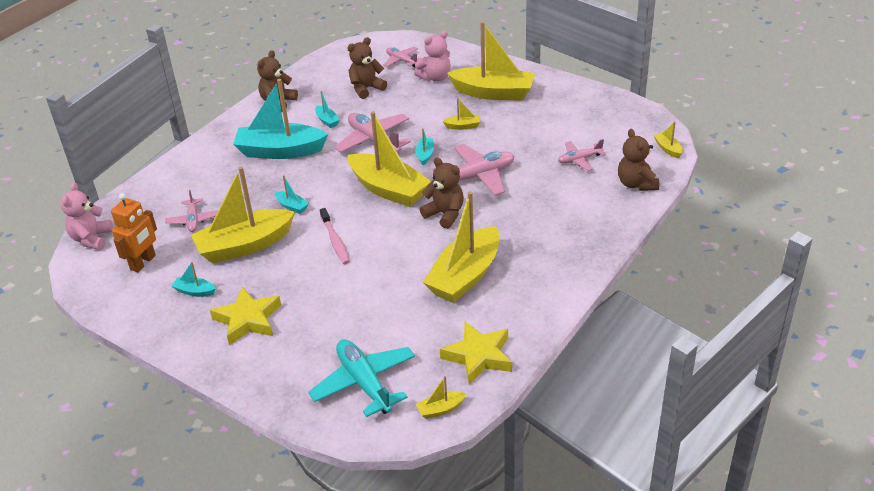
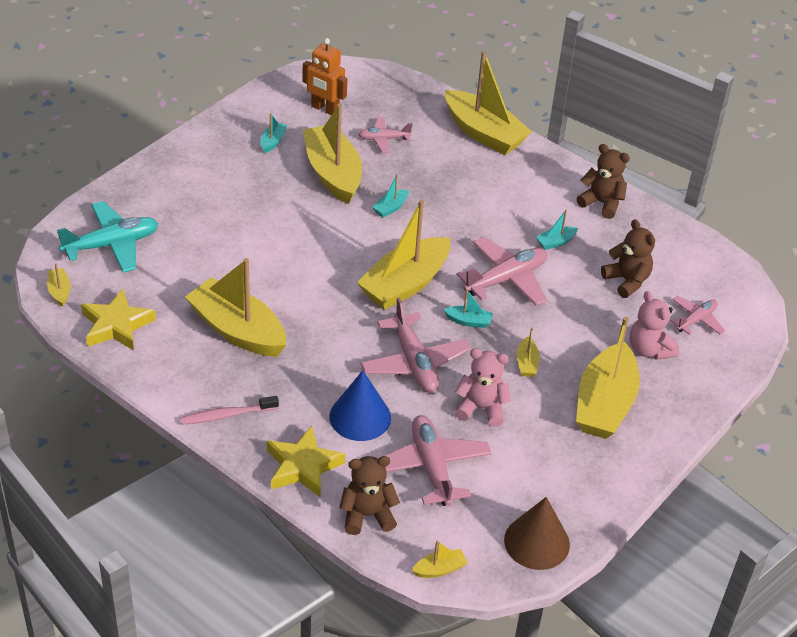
camera: 90 degrees right, 5 degrees up
(91, 239) = (370, 76): pink teddy bear -> pink teddy bear (481, 408)
(186, 164) = (484, 133): none -> yellow boat
(248, 320) = (222, 174): yellow star -> yellow star (303, 466)
(280, 151) = (497, 202): turquoise boat -> none
(335, 241) = (323, 237): pink toothbrush -> pink toothbrush (227, 415)
(445, 214) = (348, 326): brown teddy bear -> none
(543, 197) = (360, 417): none -> blue cone
(579, 160) = (432, 467): pink plane -> pink plane, size x1.73
(626, 113) = (537, 542): none -> brown cone

